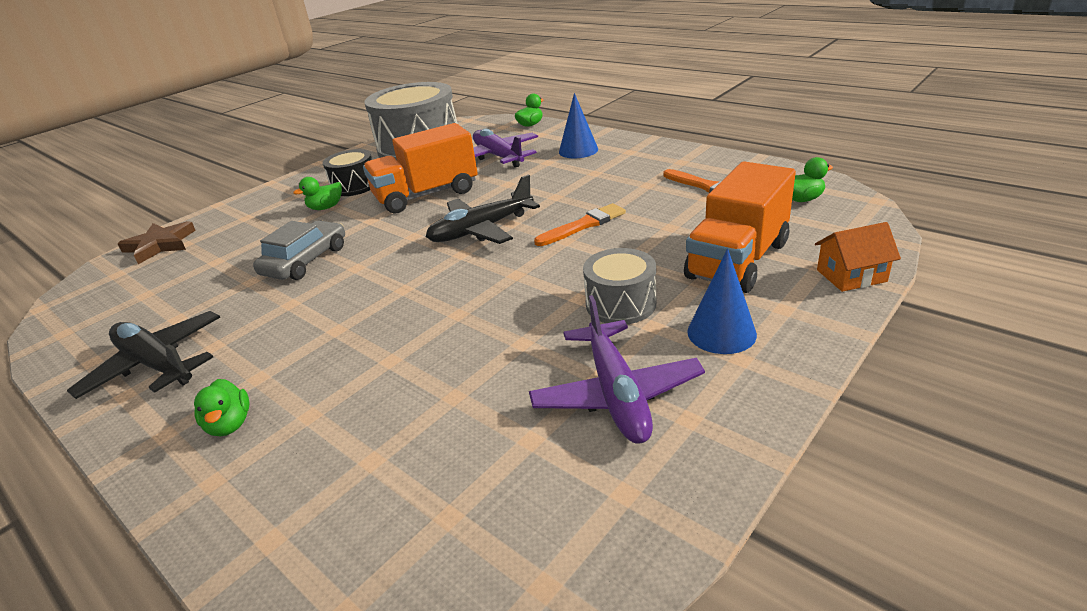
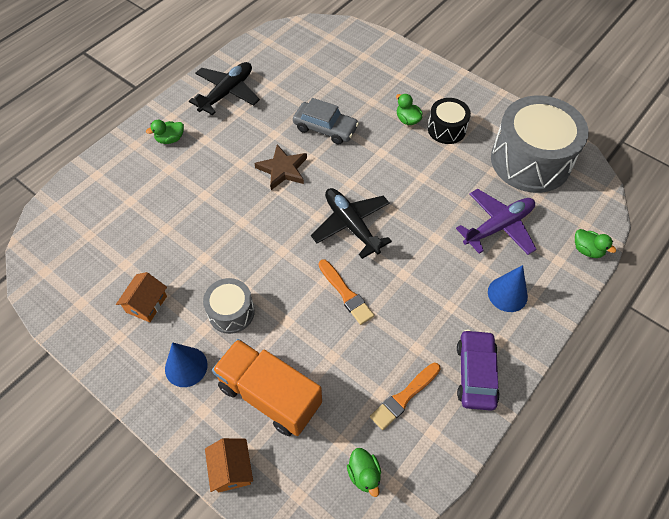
camera: 85 degrees right, 25 degrees up
(160, 245) = (364, 43): brown star -> brown star (283, 169)
(426, 195) = (420, 181): orange truck -> none
(616, 394) = (146, 304): purple plane -> orange house
(668, 159) = (475, 373): none -> purple car

